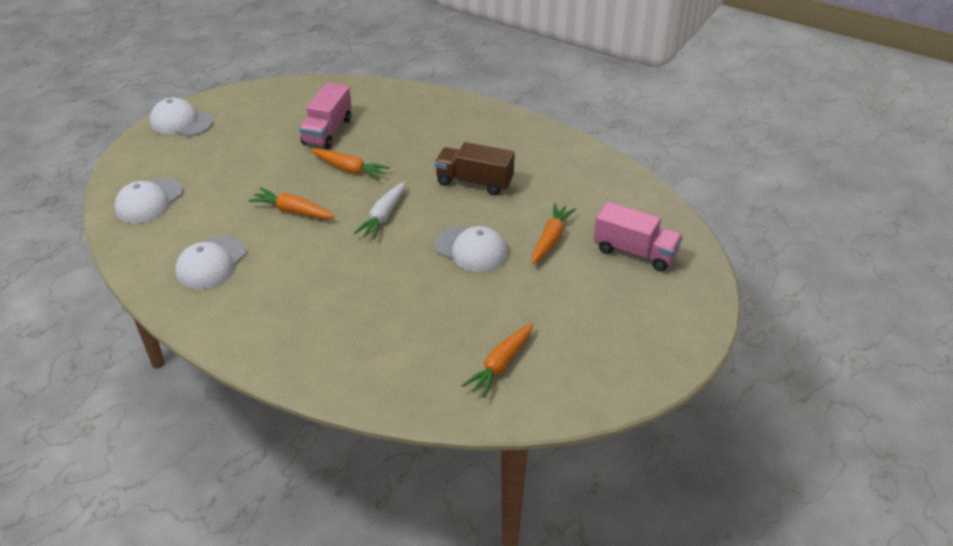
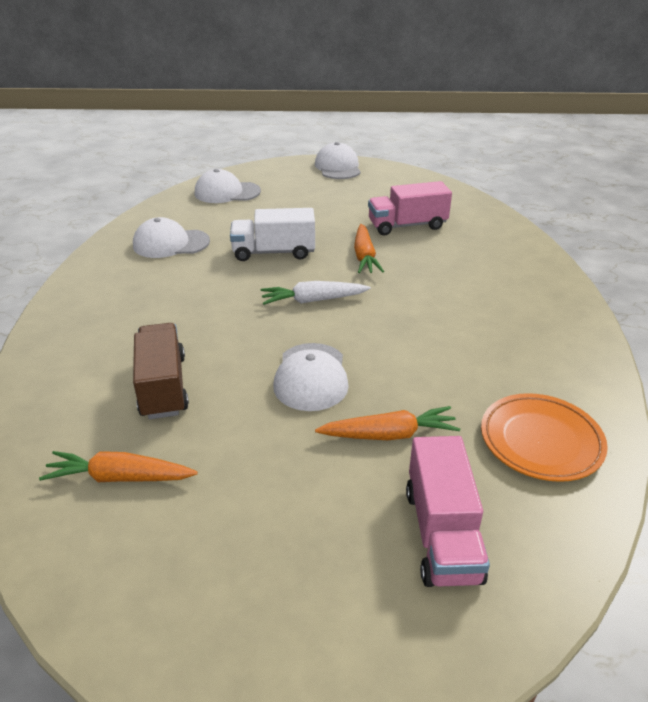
camera: 60 degrees right, 5 degrees down
(293, 211) = (274, 252): orange carrot -> white truck
(474, 182) = (431, 335): brown truck -> brown truck (163, 386)
(598, 188) = (540, 441): none -> orange plate

